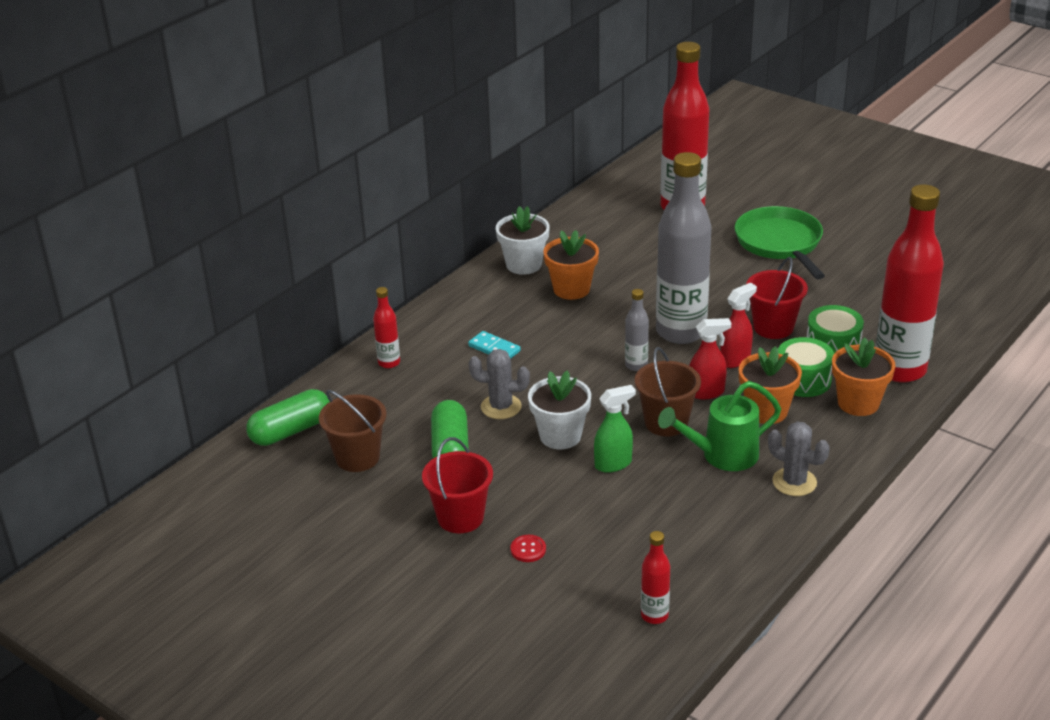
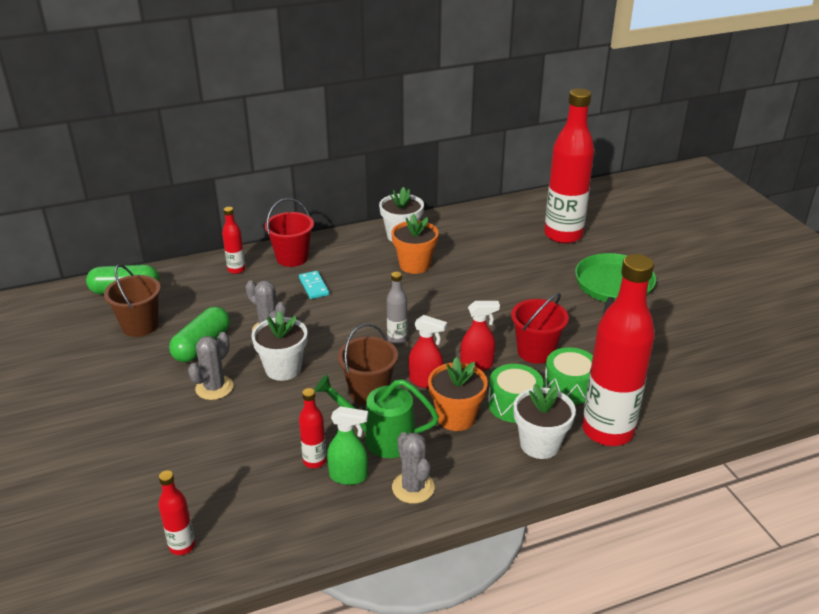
camera: 30 degrees right, 0 degrees up
(460, 517) = (149, 398): red bucket -> red bucket (292, 258)
(514, 480) = (214, 387): none -> grey cactus
(528, 549) = (161, 445): red button -> none
(613, 464) = (295, 407): green spray bottle -> green spray bottle (349, 476)
(681, 332) = (458, 327): grey bottle -> none
(686, 499) = (314, 461): none -> red bottle
(858, 403) = (540, 444): orange flower pot -> white flower pot

